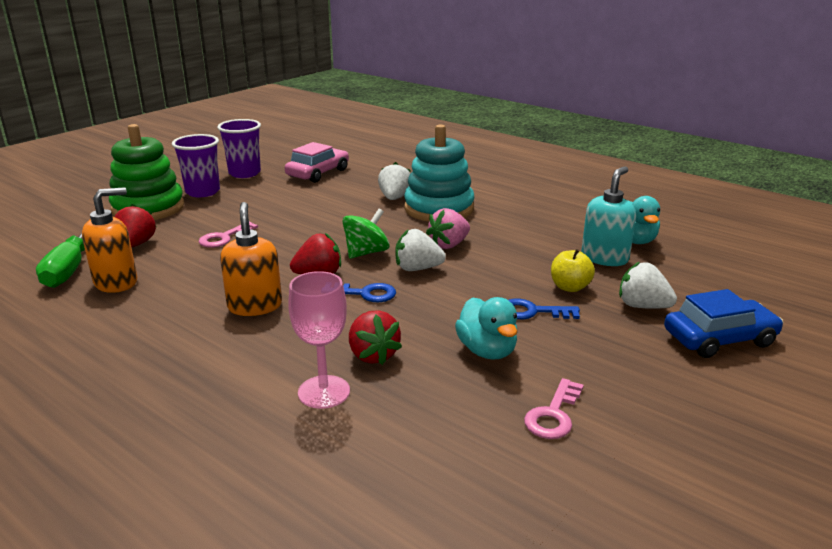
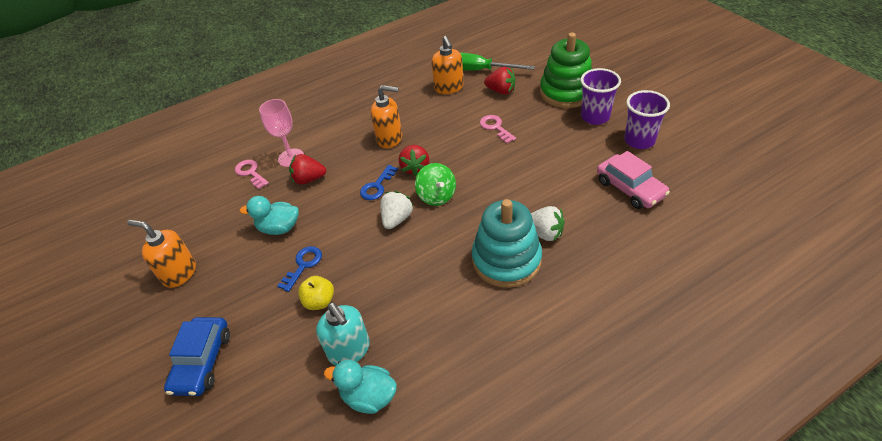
camera: 115 degrees right, 20 degrees up
(449, 245) = (427, 247): pink strawberry -> none
(553, 415) = (210, 238): pink key -> pink key (250, 173)
(640, 418) = (179, 273): none -> orange soap dispenser
(642, 306) = (267, 336): white strawberry -> none

